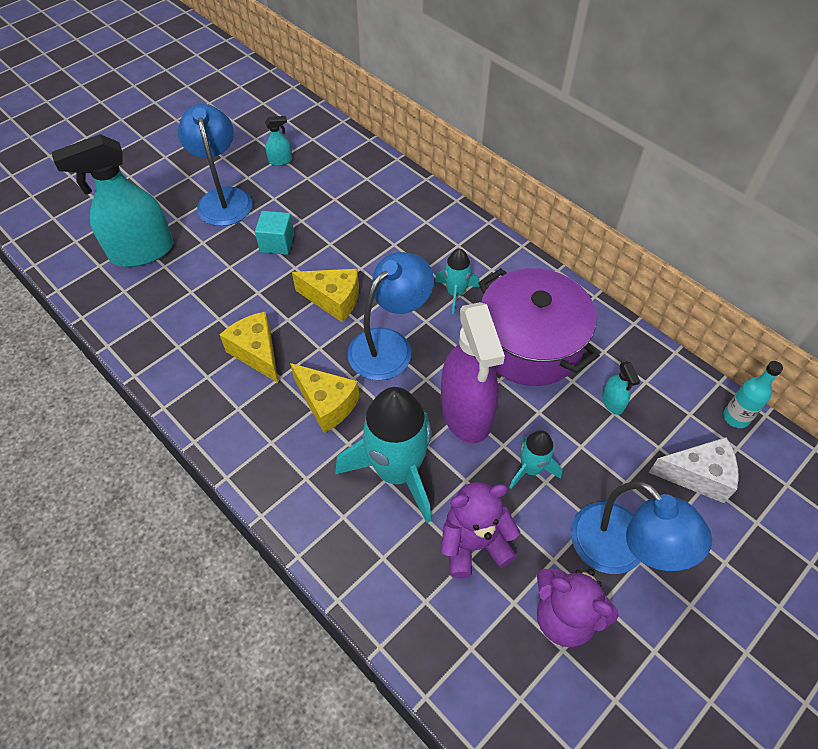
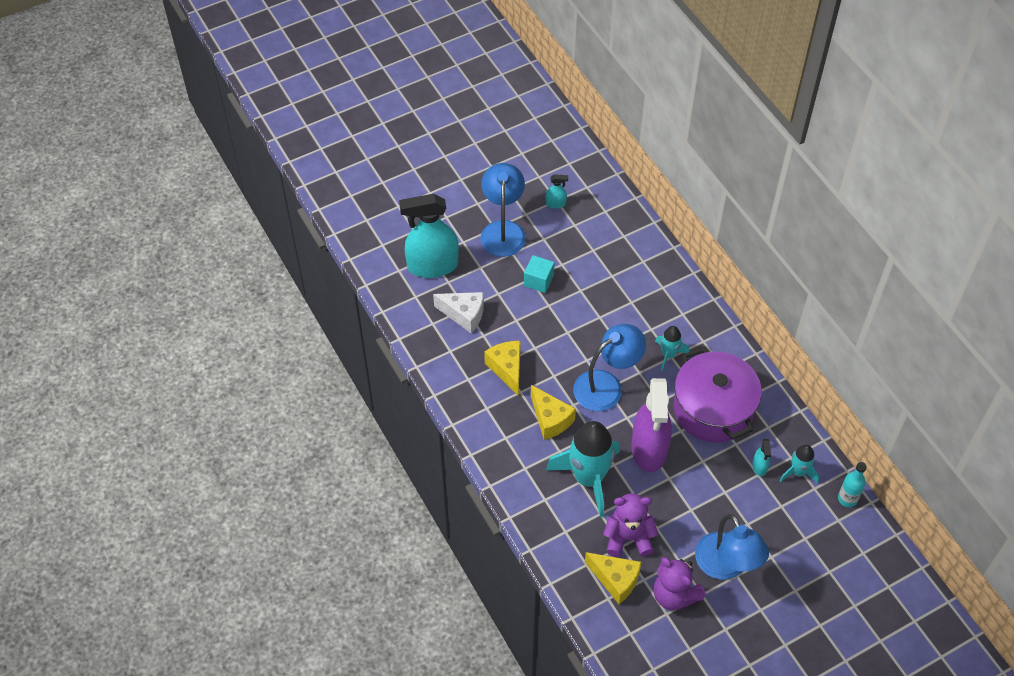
camera: 15 degrees right, 0 degrees up
(333, 300) = (573, 339): yellow cheese -> yellow cheese (615, 580)
(531, 469) = (683, 499): turquoise rocket -> turquoise rocket (798, 472)
(697, 475) = (800, 531): white cheese -> white cheese (464, 315)

